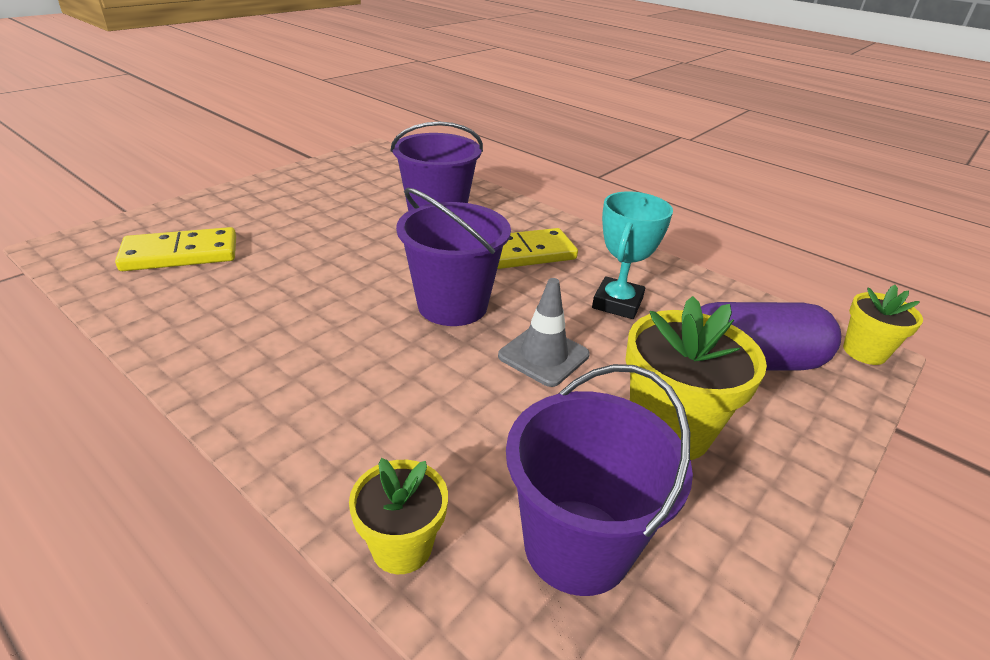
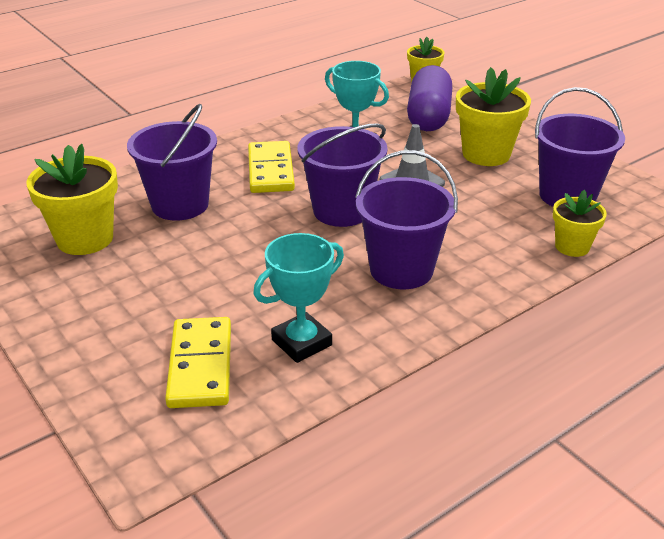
camera: 75 degrees left, 0 degrees up
(199, 301) = (301, 342): none -> turquoise trophy
(328, 358) = (401, 270): none -> purple bucket
(372, 186) = (85, 239): none -> yellow flower pot

